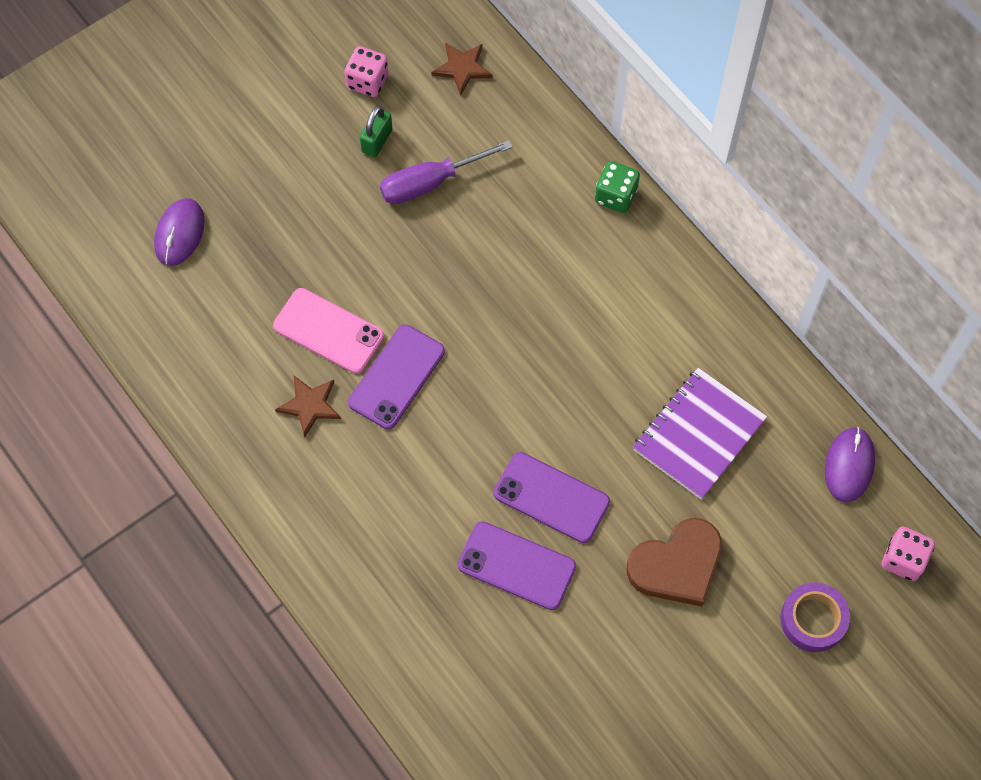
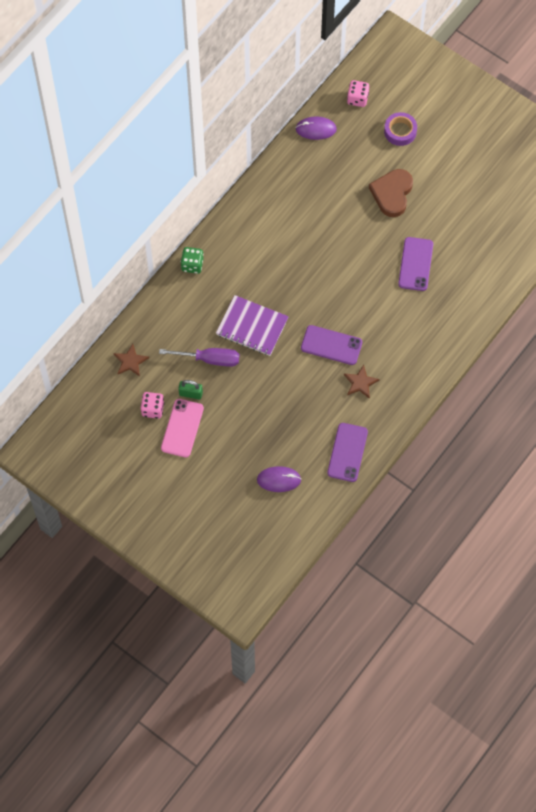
camera: 105 degrees left, 0 degrees up
(328, 331) = (315, 386): pink phone -> pink phone (182, 428)
(429, 183) = (210, 359): purple screwdriver -> purple screwdriver turned 45 degrees counterclockwise
(551, 497) = (375, 257): purple phone -> purple phone (347, 452)
(677, 565) = (392, 194): brown heart -> brown heart turned 120 degrees counterclockwise
(698, 434) = (320, 198): purple notebook -> purple notebook (252, 327)

